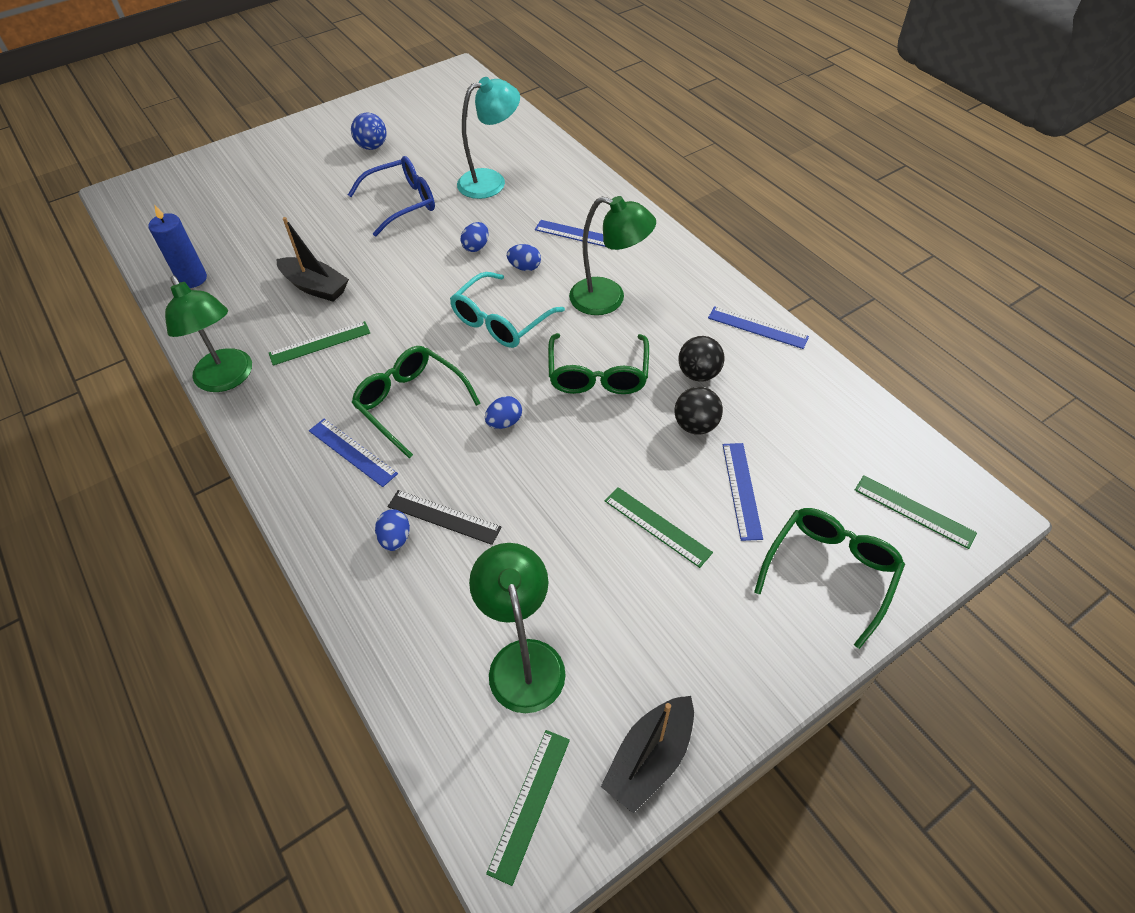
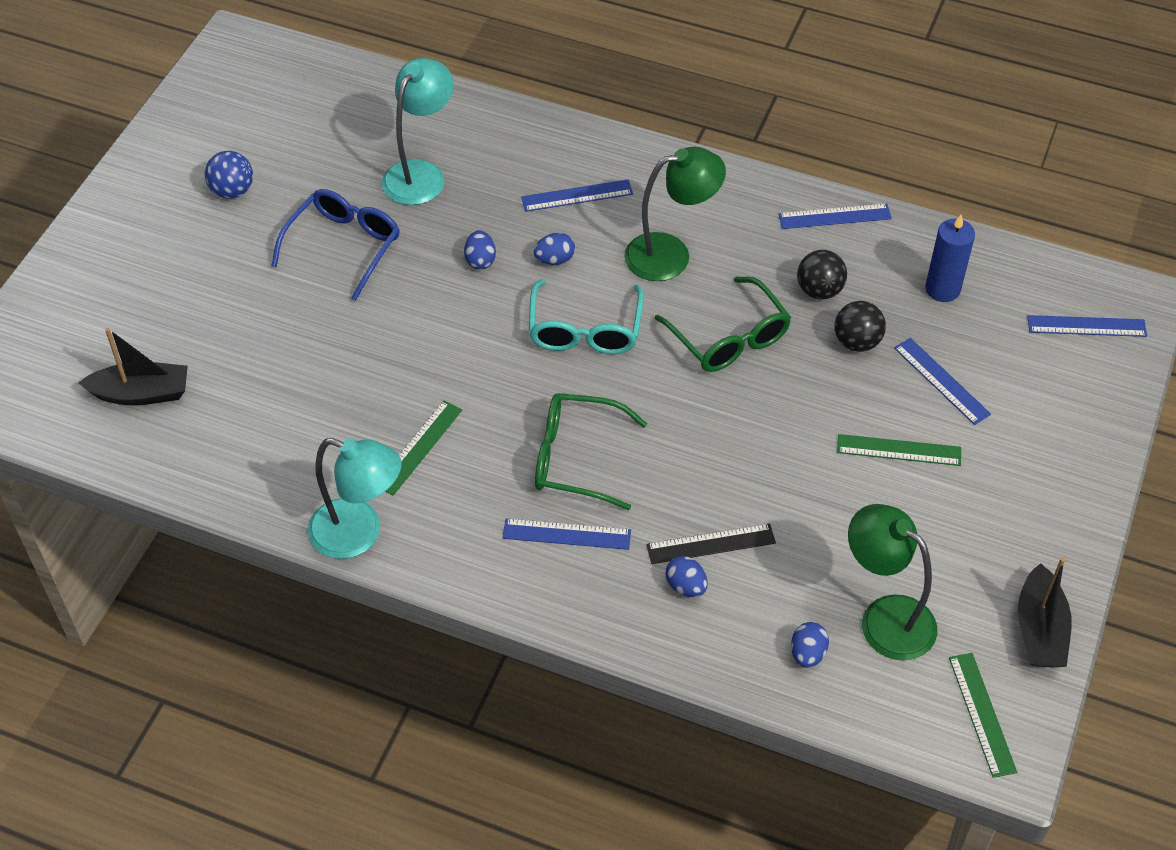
camera: 35 degrees left, 0 degrees up
(192, 279) = (191, 451): blue candle -> blue candle (942, 289)
(228, 379) = (359, 534): green lamp -> turquoise lamp
(315, 287) = (347, 390): black boat -> black boat (141, 393)
(504, 422) = (684, 429): blue egg -> blue egg (807, 654)
(830, 572) = (1061, 412): green glasses -> none
(914, 511) = (1086, 326): green ruler -> blue ruler

